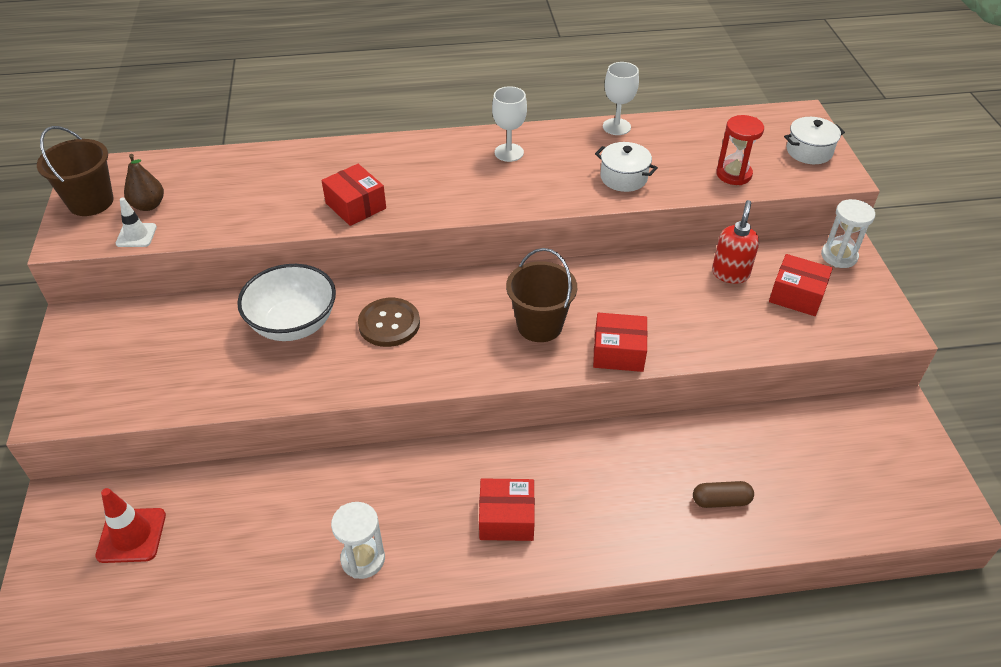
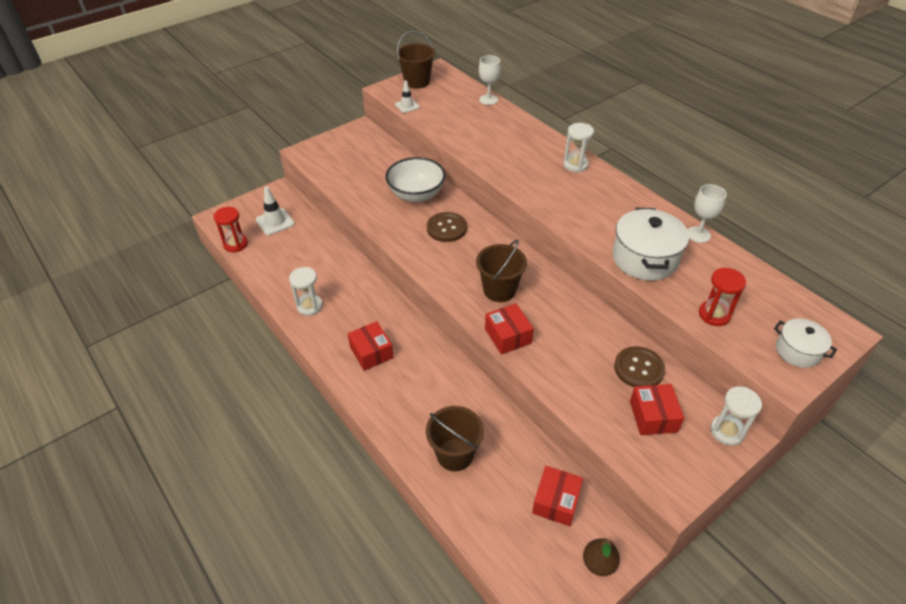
camera: 60 degrees right, 0 degrees up
(130, 615) = (235, 244): none -> red hourglass
(131, 535) = (275, 222): red traffic cone -> white traffic cone
(148, 205) = (431, 98): brown pear -> brown pear (599, 563)
(355, 206) = (498, 161): red box -> red box (556, 501)
(427, 150) = (575, 165): none -> white hourglass
(509, 152) = (612, 197): white goblet -> white goblet (488, 99)
(623, 178) = (645, 258): white pot -> white pot, size x1.71
(721, 501) = (455, 454): brown capsule -> brown bucket
(730, 273) = (639, 368): red soap dispenser -> brown button

